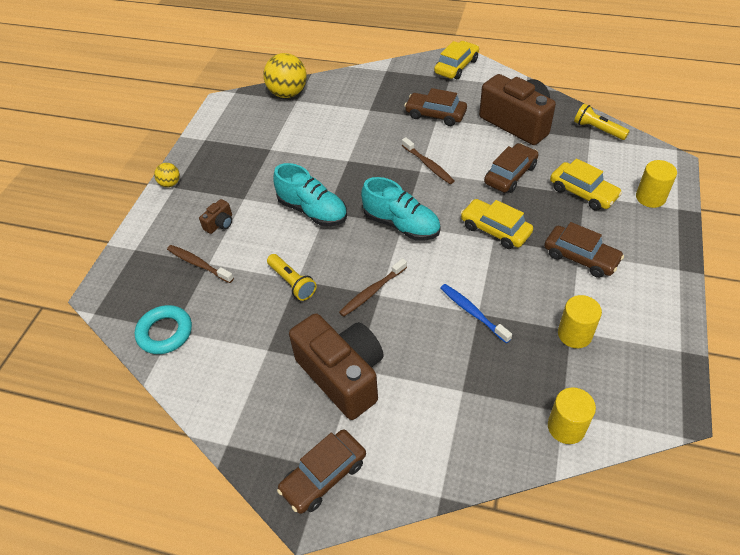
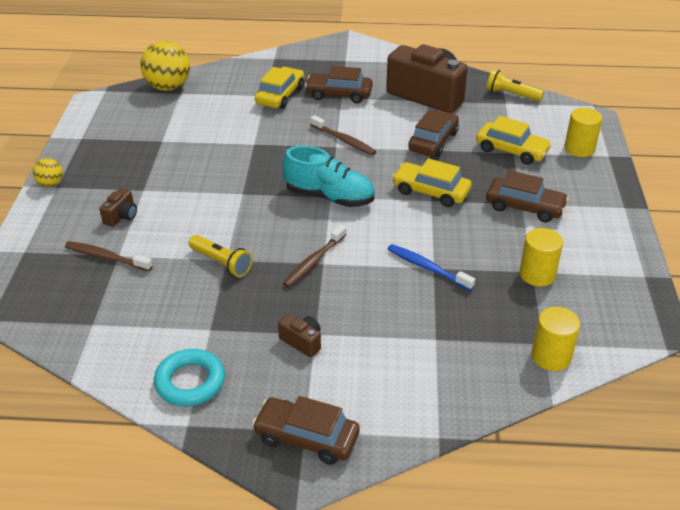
camera: 15 degrees left, 10 degrees down
(165, 332) = (83, 328): turquoise ring -> turquoise ring (190, 382)
(312, 211) = (226, 194): turquoise shoe -> none
(323, 476) = (306, 437): brown car -> brown car turned 75 degrees clockwise
(342, 375) = (302, 342): brown camera -> brown camera, size x0.41
(456, 66) = (350, 50): yellow car -> yellow car (280, 95)

